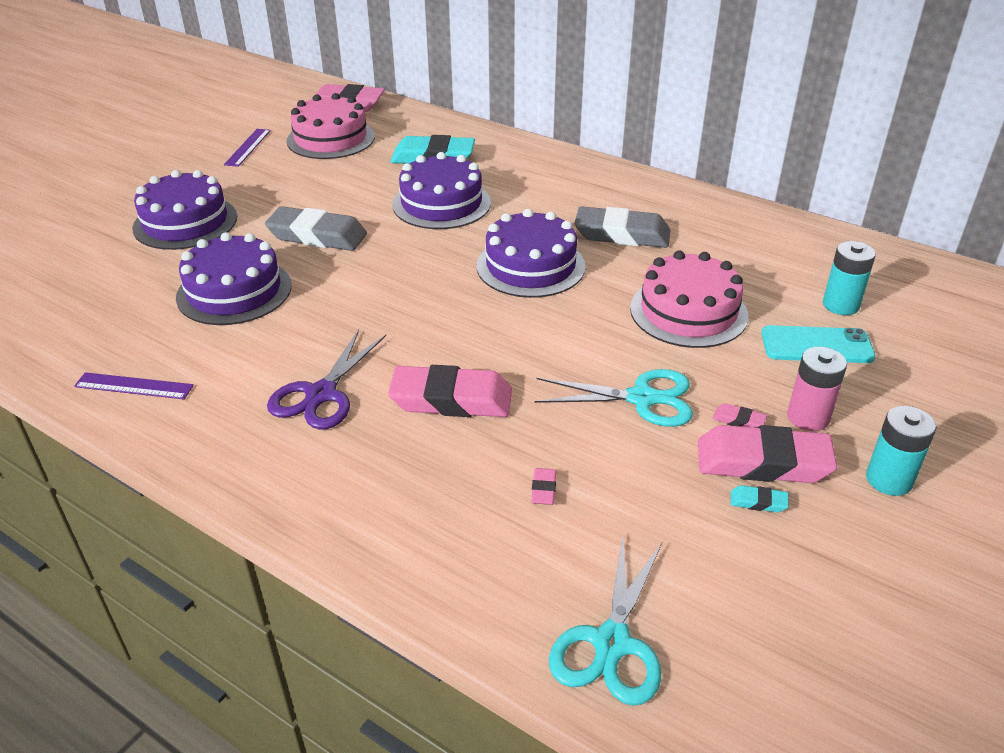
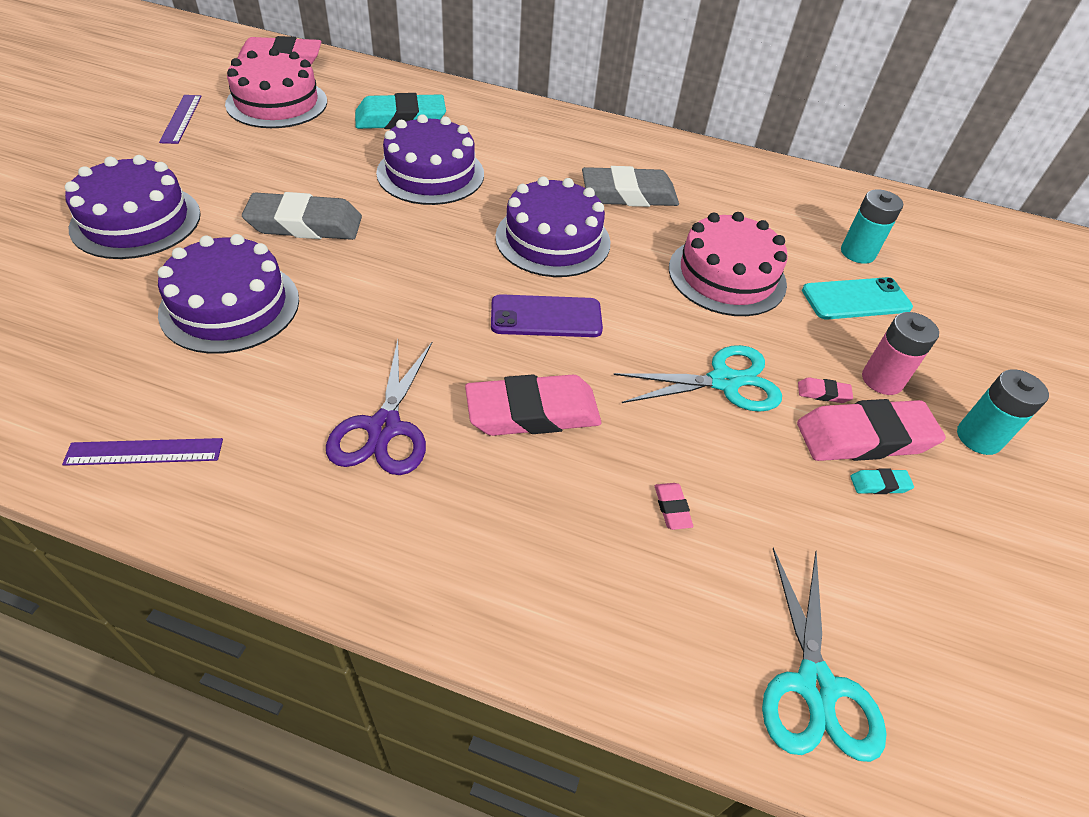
camera: 20 degrees left, 10 degrees up
(496, 327) = (546, 317): none -> purple phone

